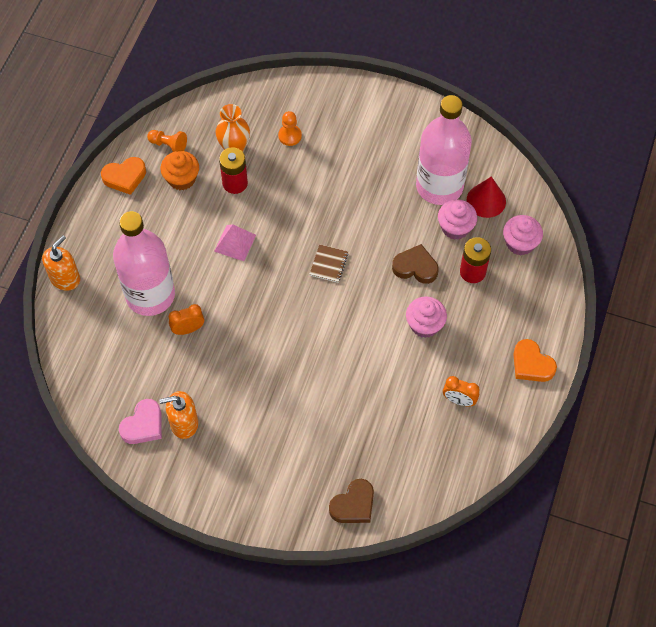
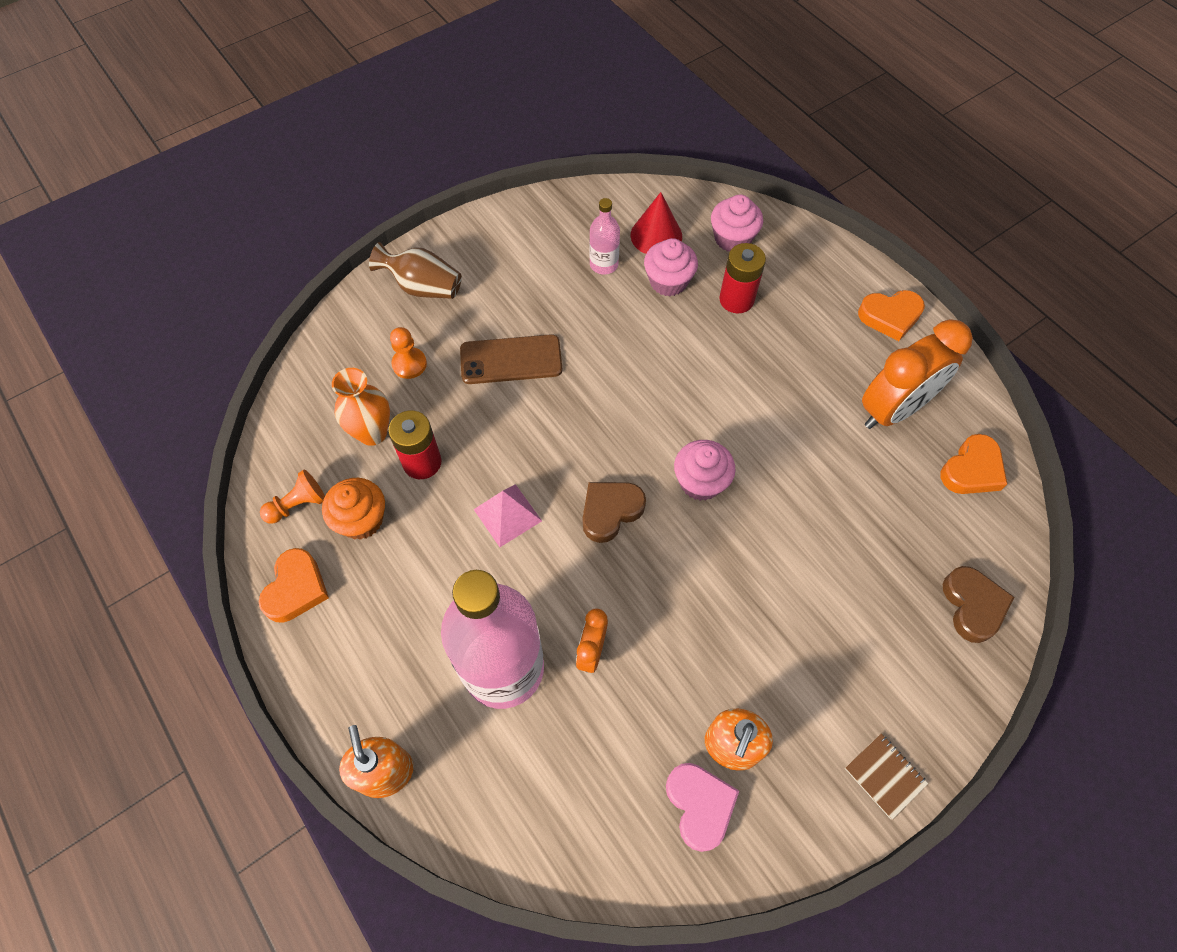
camera: 55 degrees left, 0 degrees up
(329, 264) = (619, 430): brown notebook -> brown notebook (885, 776)
(332, 182) = (511, 360): none -> brown phone
(345, 107) = (423, 287): none -> brown vase
(415, 267) = (690, 348): brown heart -> brown heart (610, 511)
(424, 325) = (772, 384): pink cupcake -> pink cupcake (700, 482)
(439, 186) = (604, 264): pink bottle -> pink bottle, size x0.45
(448, 464) = (972, 470): none -> orange heart
(459, 400) = (893, 410): orange clock -> orange clock, size x1.99

